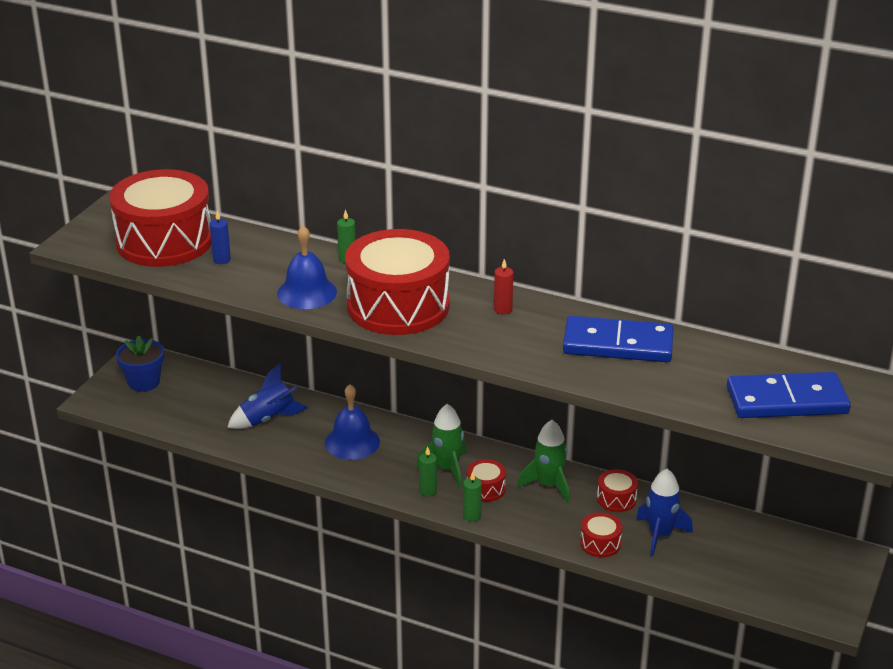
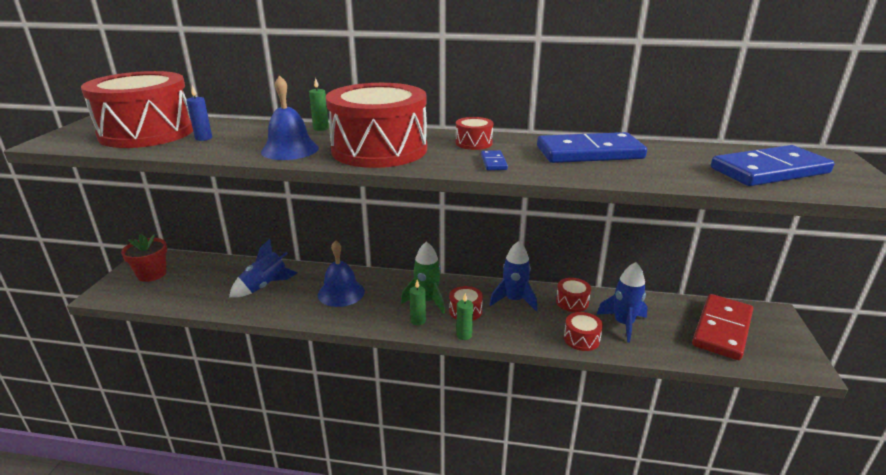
camera: 15 degrees left, 5 degrees down
(144, 382) = (152, 274): blue flower pot -> red flower pot
(503, 309) = (474, 143): red candle -> red drum
(506, 344) = (493, 162): none -> blue domino
(548, 485) = (514, 300): green rocket -> blue rocket
(772, 561) = (722, 329): none -> red domino

